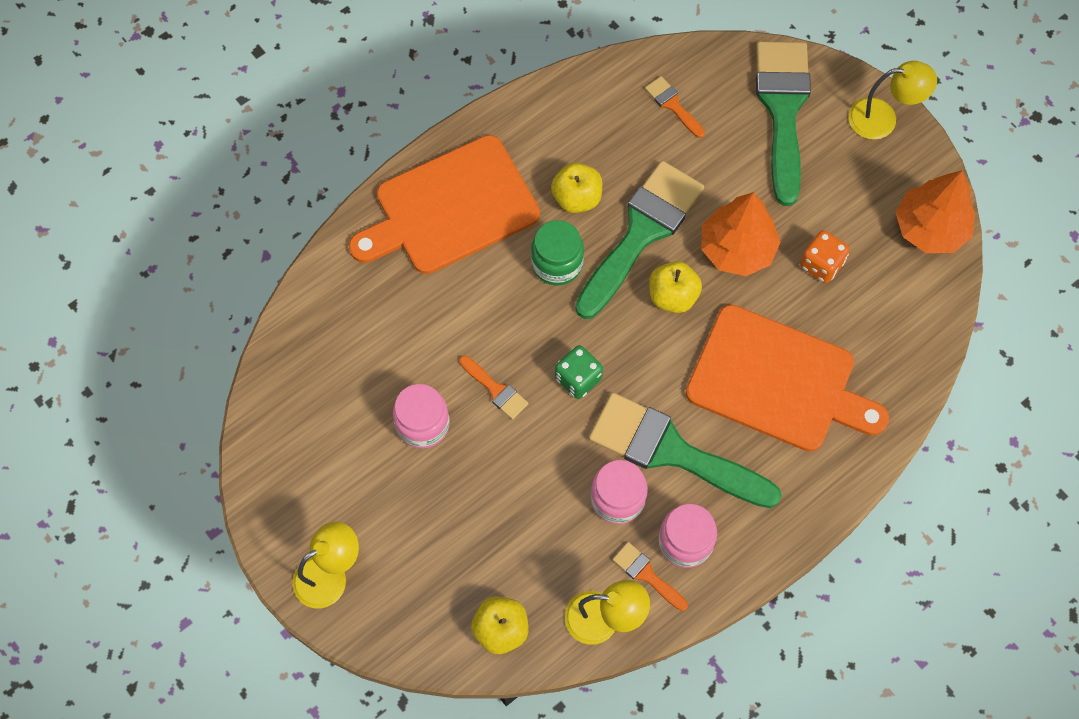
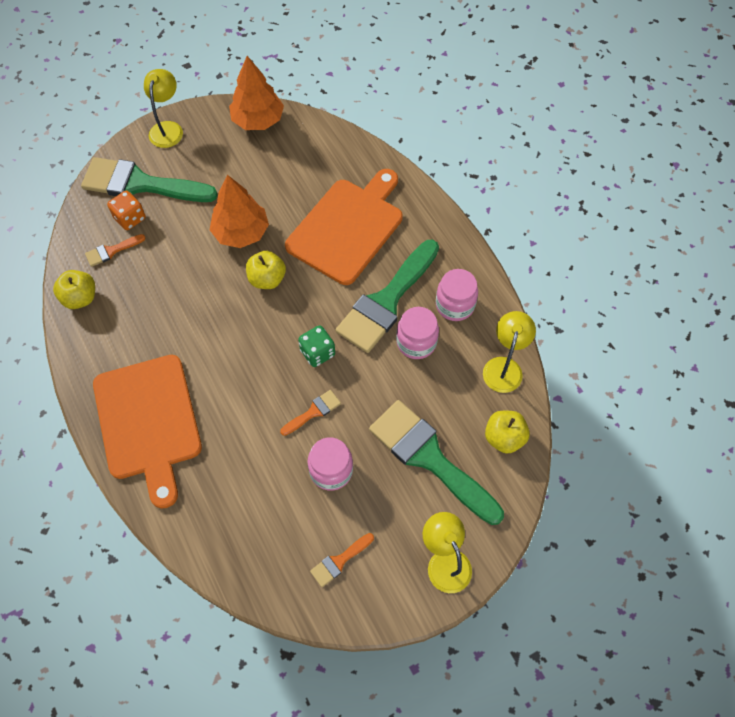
camera: 80 degrees left, 5 degrees down
(557, 263) = (219, 351): green jar -> none
(577, 198) = (168, 328): yellow apple -> yellow apple (80, 298)
(641, 232) = (210, 290): green brush -> green brush (429, 458)
(646, 574) = (475, 333): orange brush -> orange brush (339, 561)
(821, 264) = (267, 185): orange dice -> orange dice (130, 218)

